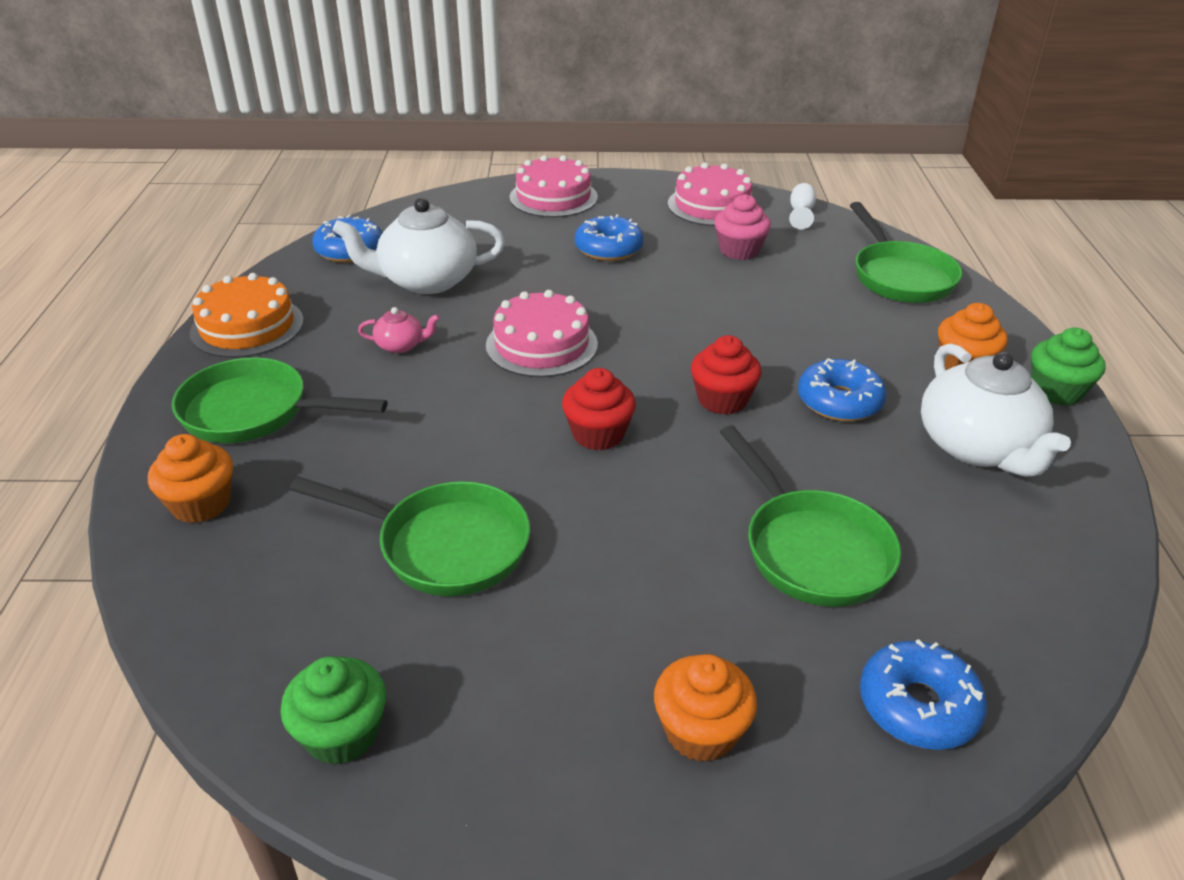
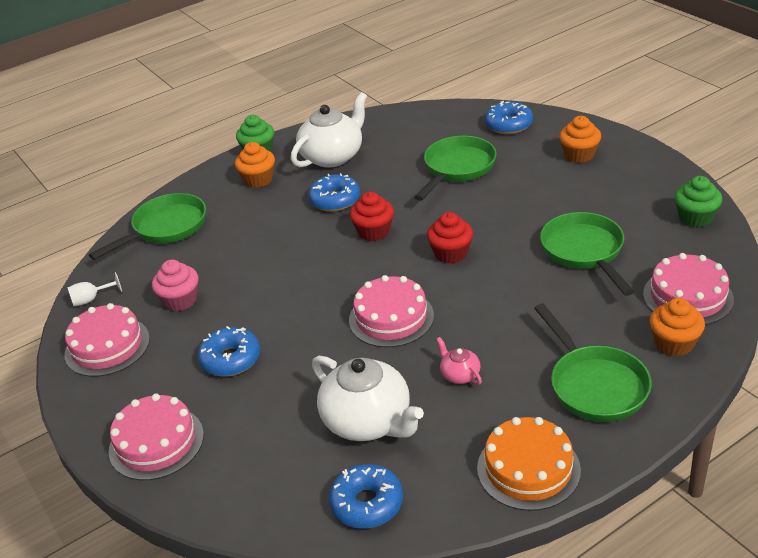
camera: 120 degrees left, 0 degrees up
(233, 575) = (687, 296): none -> pink cake

